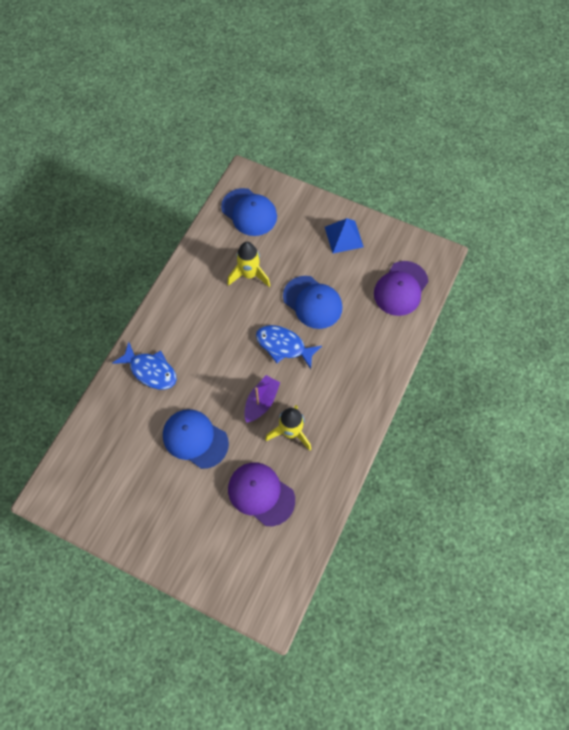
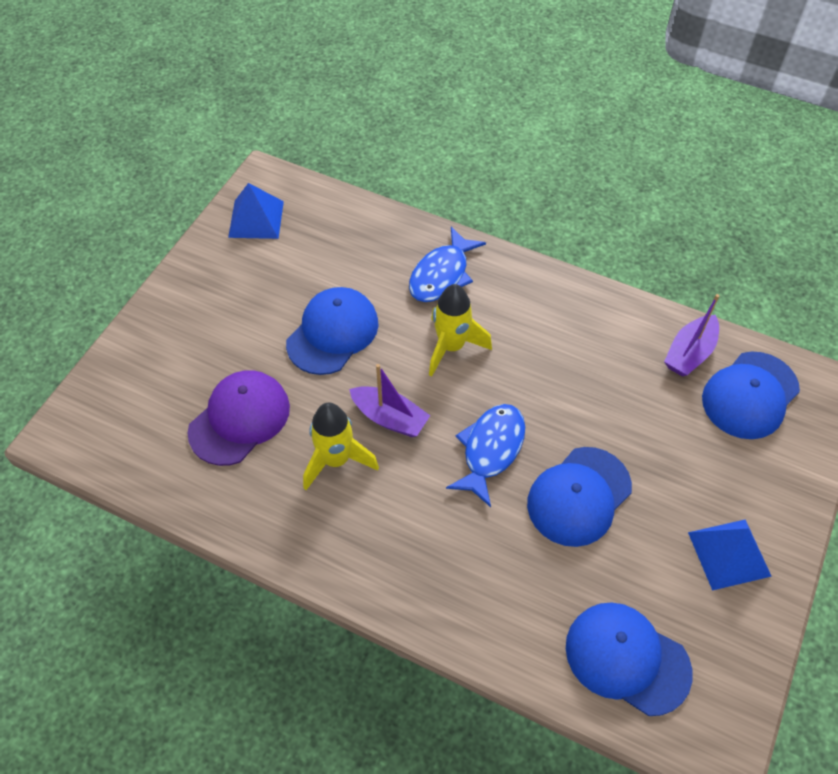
camera: 90 degrees right, 10 degrees down
(87, 499) = (256, 219): none -> blue pyramid
(220, 237) = (689, 353): none -> purple boat
(249, 275) = (622, 397): yellow rocket -> yellow rocket (451, 347)
(400, 288) = (627, 658): purple cap -> blue cap

